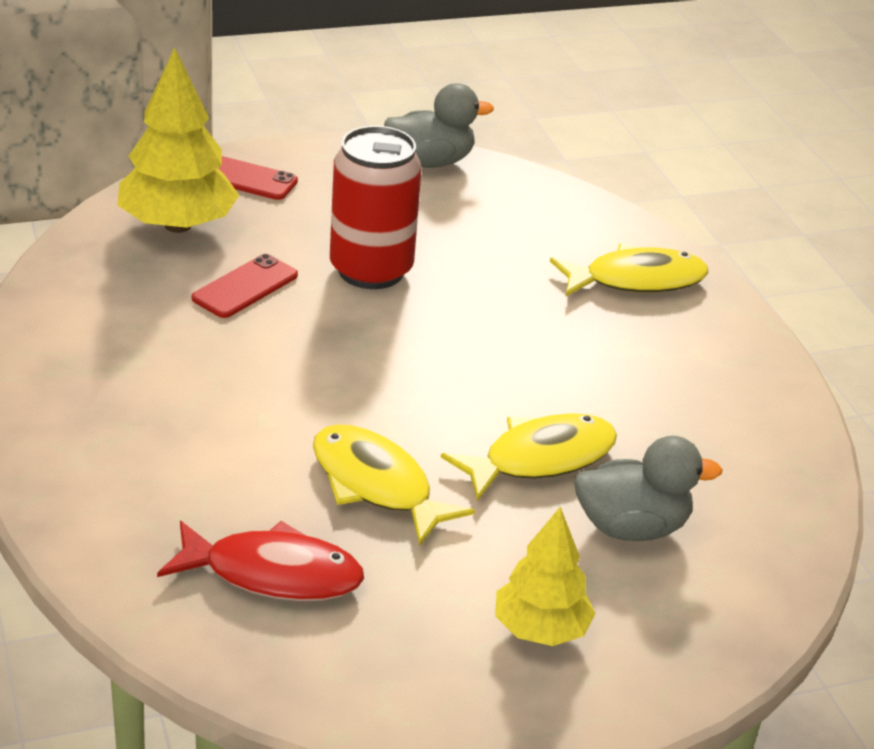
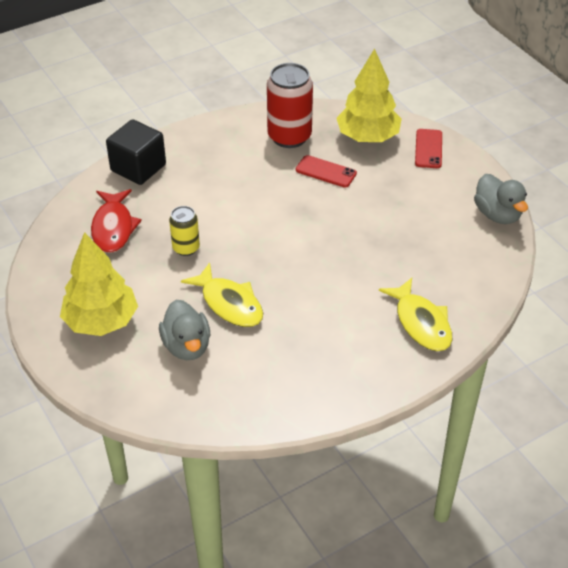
camera: 80 degrees right, 10 degrees up
(98, 509) = (138, 168): none -> black cube
(371, 270) = (367, 212): red can -> red can (289, 137)
(376, 485) = (186, 248): yellow fish -> yellow can
(541, 629) = (101, 321): yellow tree -> yellow tree, size x1.57

